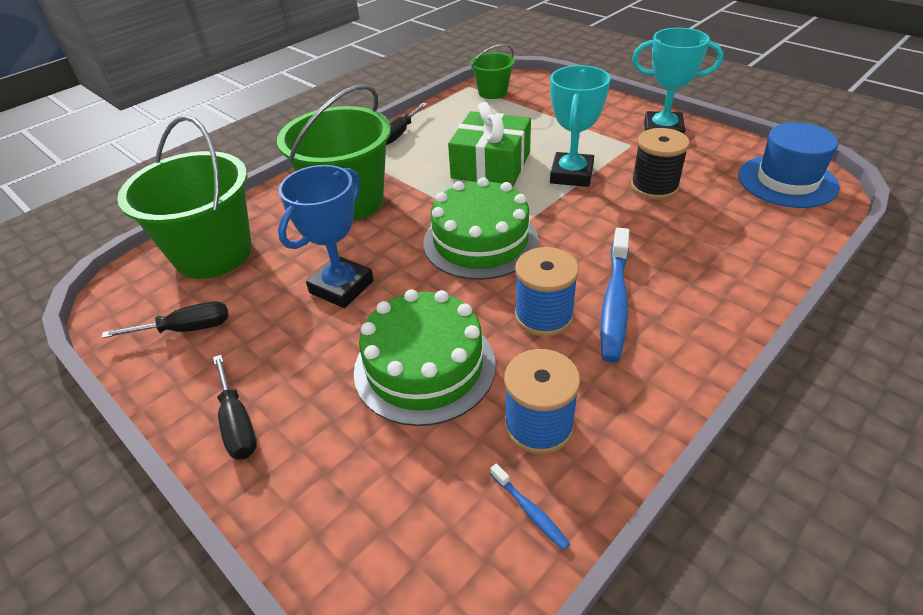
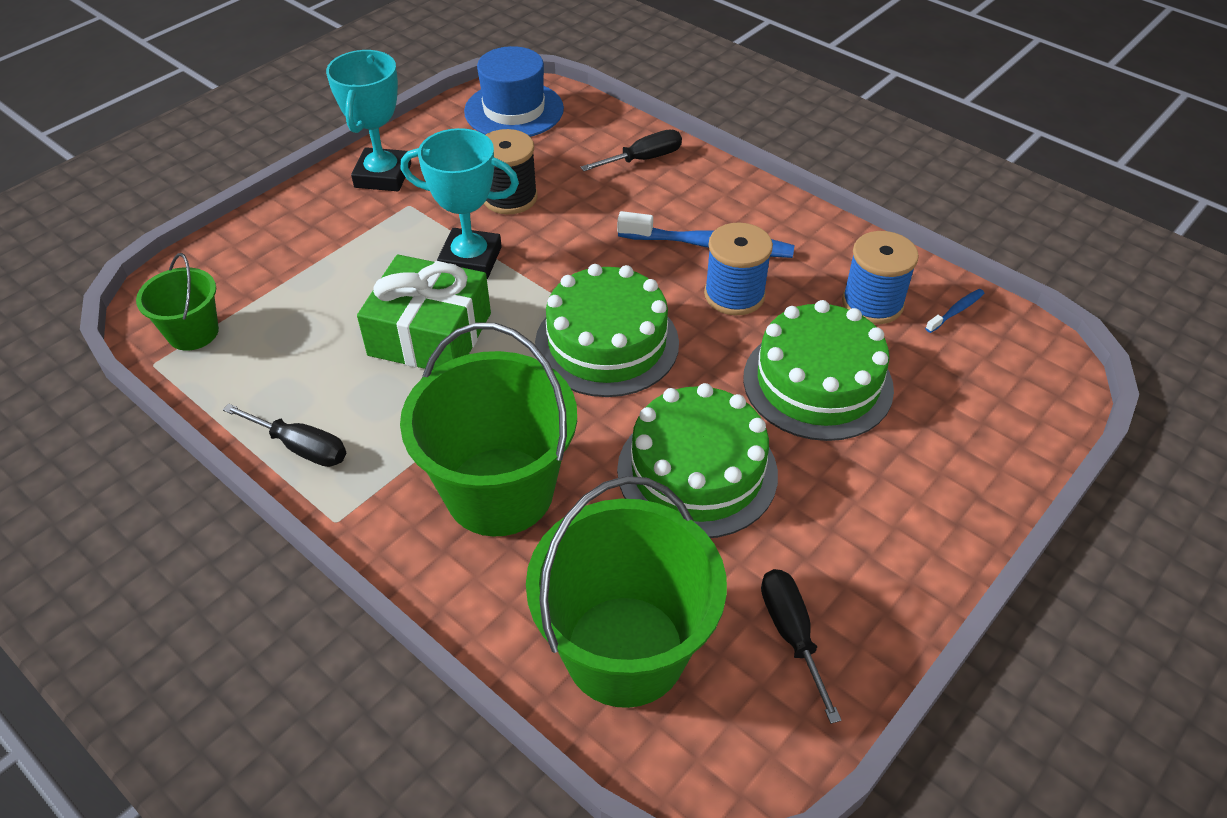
camera: 95 degrees left, 5 degrees up
(237, 423) = (925, 532): black screwdriver -> black screwdriver (643, 159)
(341, 287) = (697, 471): blue trophy -> green cake

